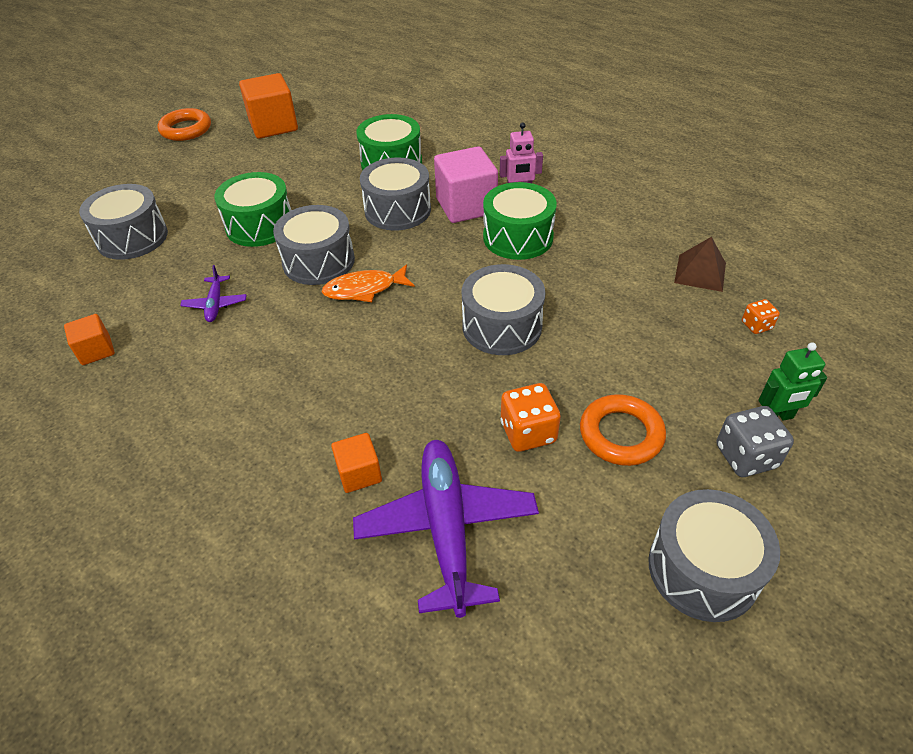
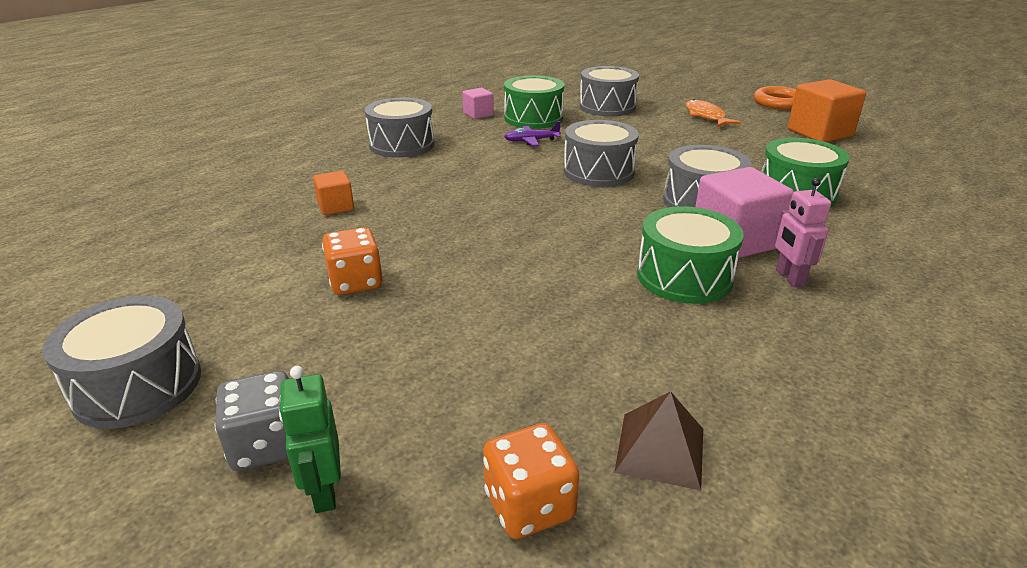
camera: 85 degrees right, 15 degrees down
(96, 350) = (478, 114): orange cube -> pink cube
(260, 225) = (643, 144): green drum -> green drum (533, 118)
(364, 289) = (561, 194): orange fish -> orange fish (706, 116)
(446, 528) = (265, 244): purple plane -> none
(502, 326) = (512, 267): grey drum -> grey drum (402, 145)
(621, 434) = (335, 341): orange ring -> none
(756, 325) = (529, 505): orange dice -> orange dice, size x1.73

